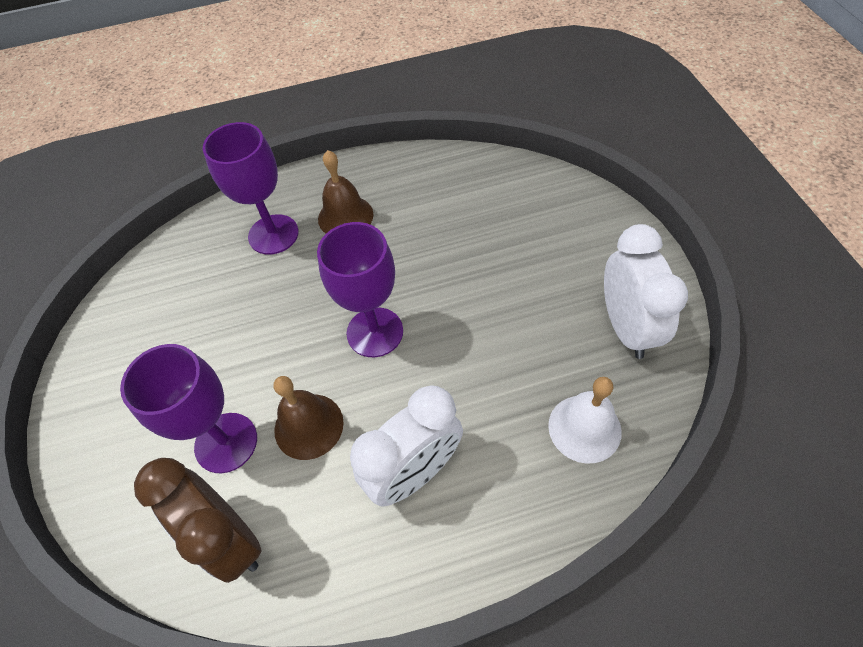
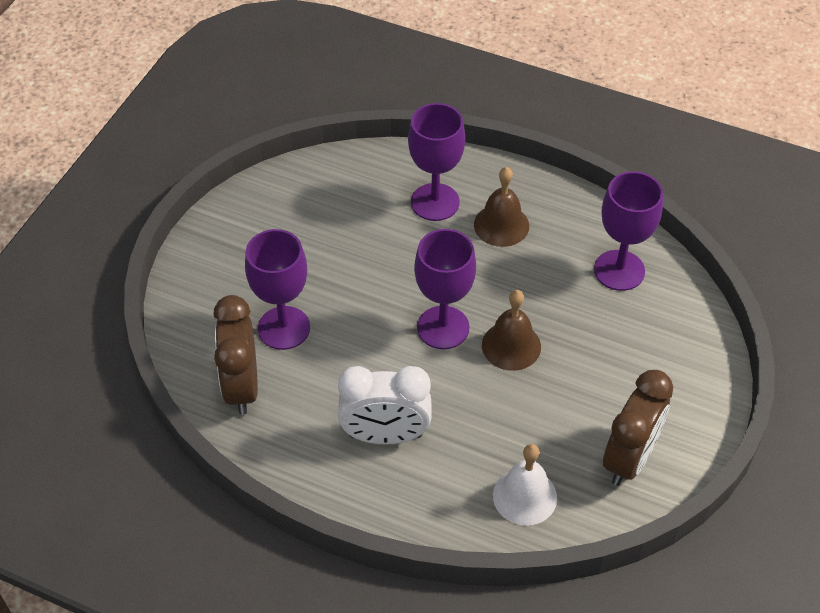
camera: 35 degrees right, 5 degrees down
(308, 426) = (344, 356): brown bell -> brown bell (511, 346)
(468, 190) = (619, 270): none -> purple goblet
(626, 327) = (629, 458): white clock -> brown clock

